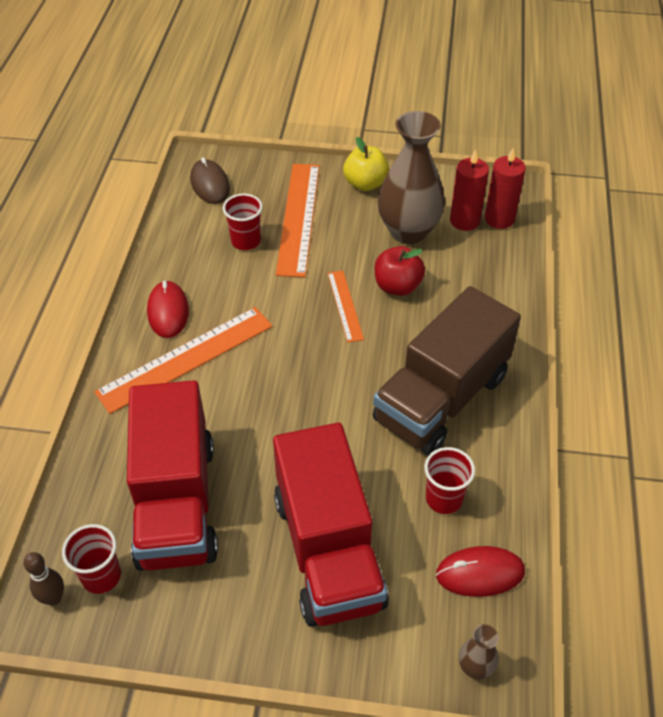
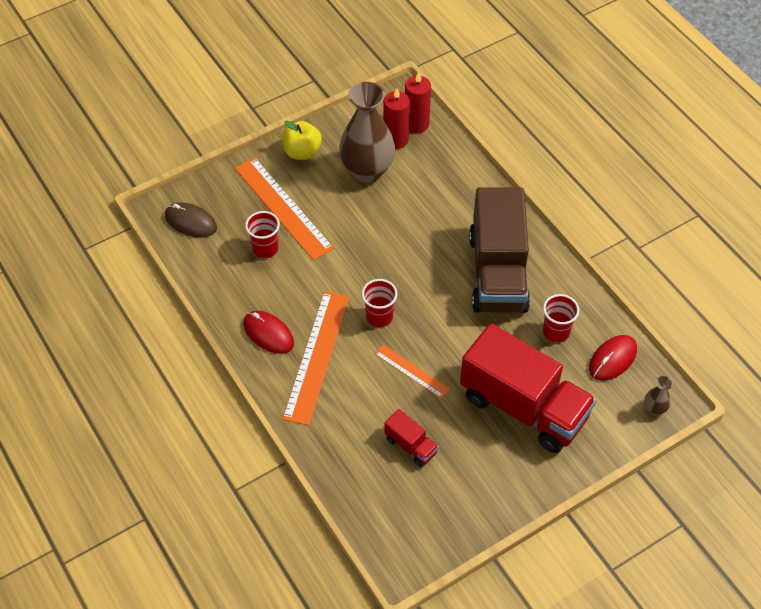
camera: 40 degrees left, 5 degrees up
(53, 598) = (401, 550): brown bowling pin -> none
(101, 576) = (414, 517): red cup -> red cup (379, 316)
(176, 503) = (411, 446): red truck -> red truck, size x0.42
(345, 305) = (380, 251): orange ruler -> orange ruler (411, 371)
(397, 286) = (399, 215): red apple -> none

